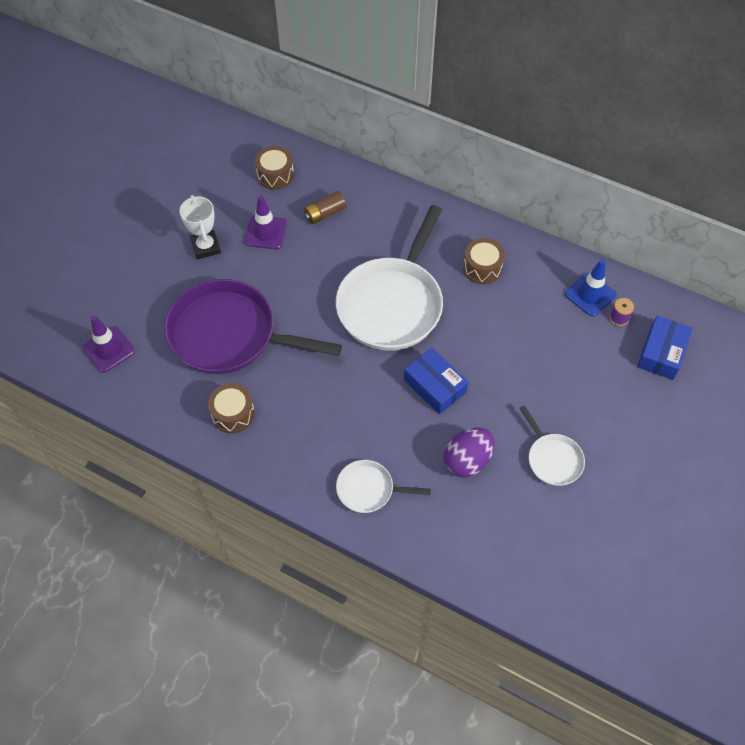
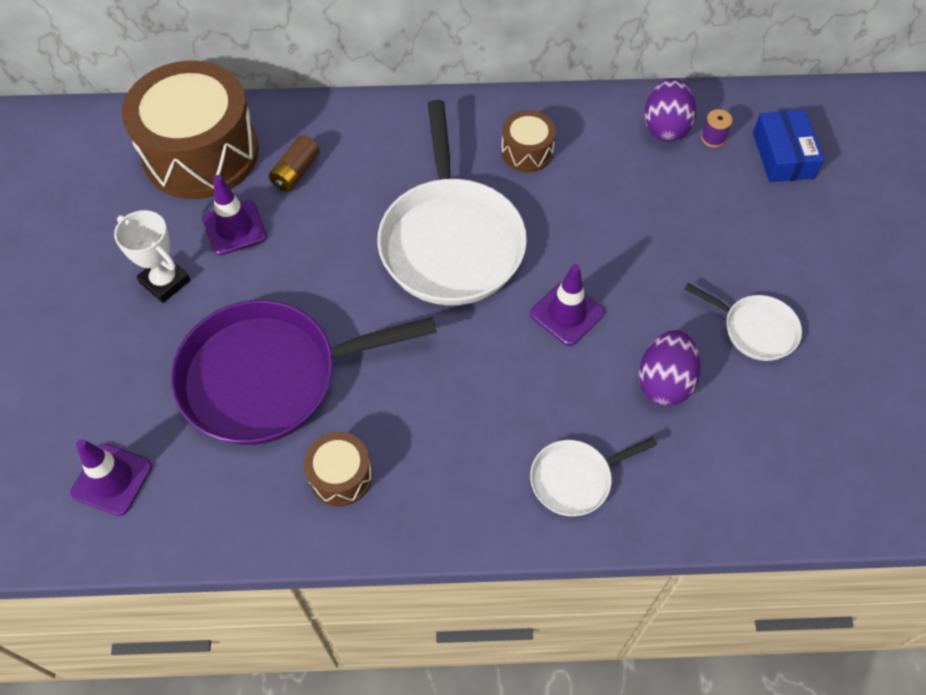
camera: 30 degrees left, 0 degrees up
(275, 175) = (201, 153): brown drum -> brown drum, size x2.20
(434, 386) = (567, 313): blue box -> purple traffic cone
(590, 295) = (665, 127): blue traffic cone -> purple egg

